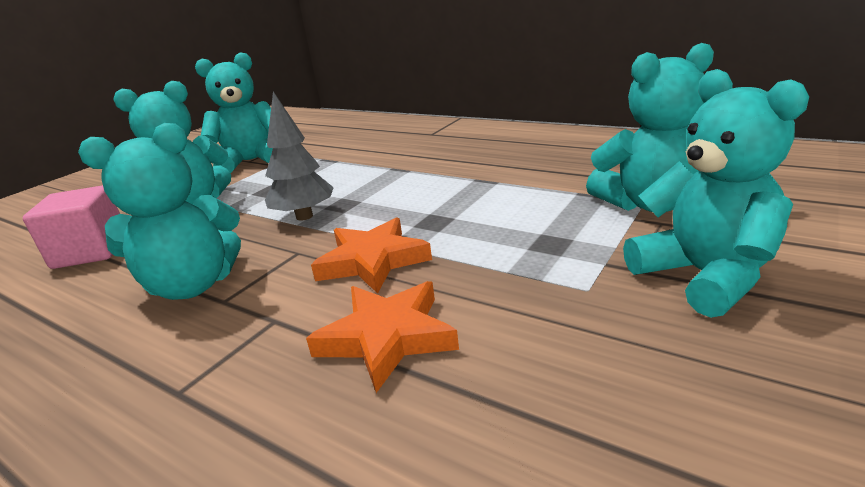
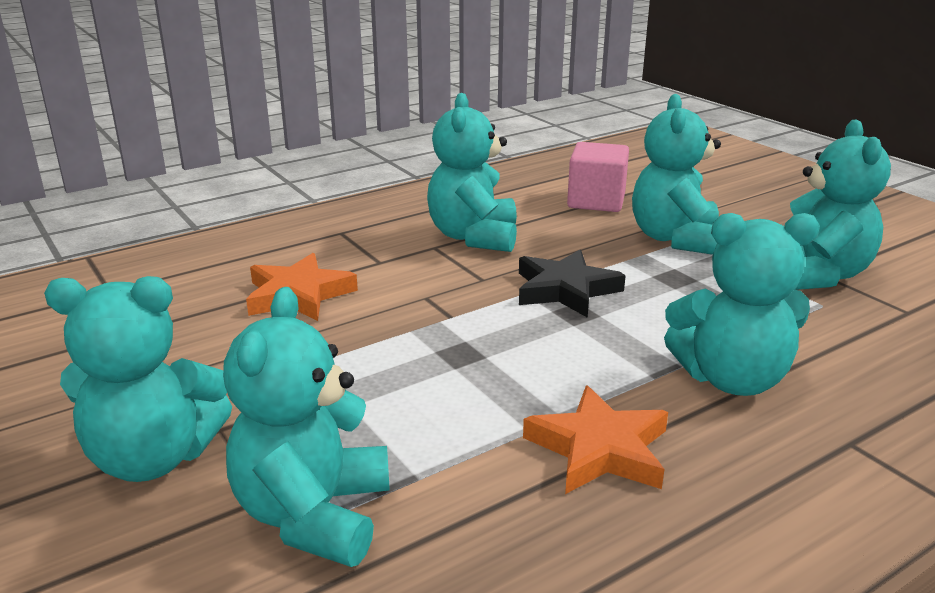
camera: 110 degrees right, 0 degrees up
(304, 216) = (565, 289): grey tree -> black star
(372, 261) = (417, 308): orange star -> orange star (599, 449)
(396, 157) = (731, 379): none -> turquoise teddy bear

